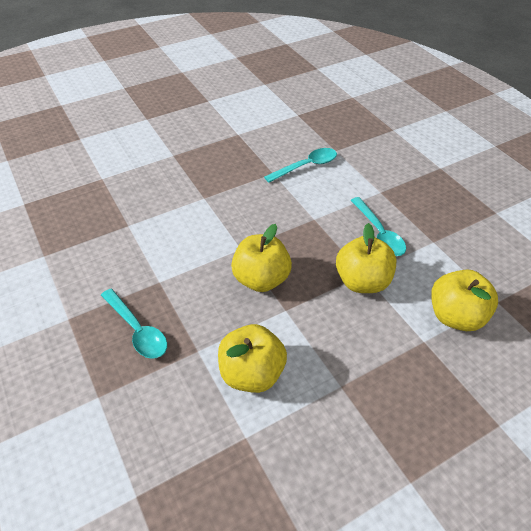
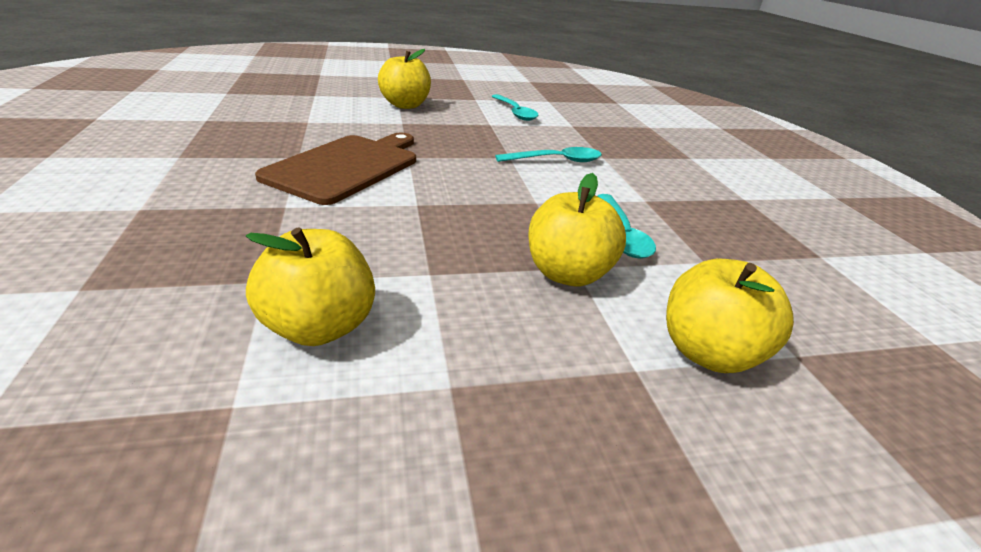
camera: 15 degrees right, 15 degrees down
(137, 330) = (209, 240): turquoise spoon -> turquoise spoon (515, 112)
(169, 225) = (346, 166): none -> brown cutting board
(261, 279) = (420, 236): yellow apple -> yellow apple (405, 105)

